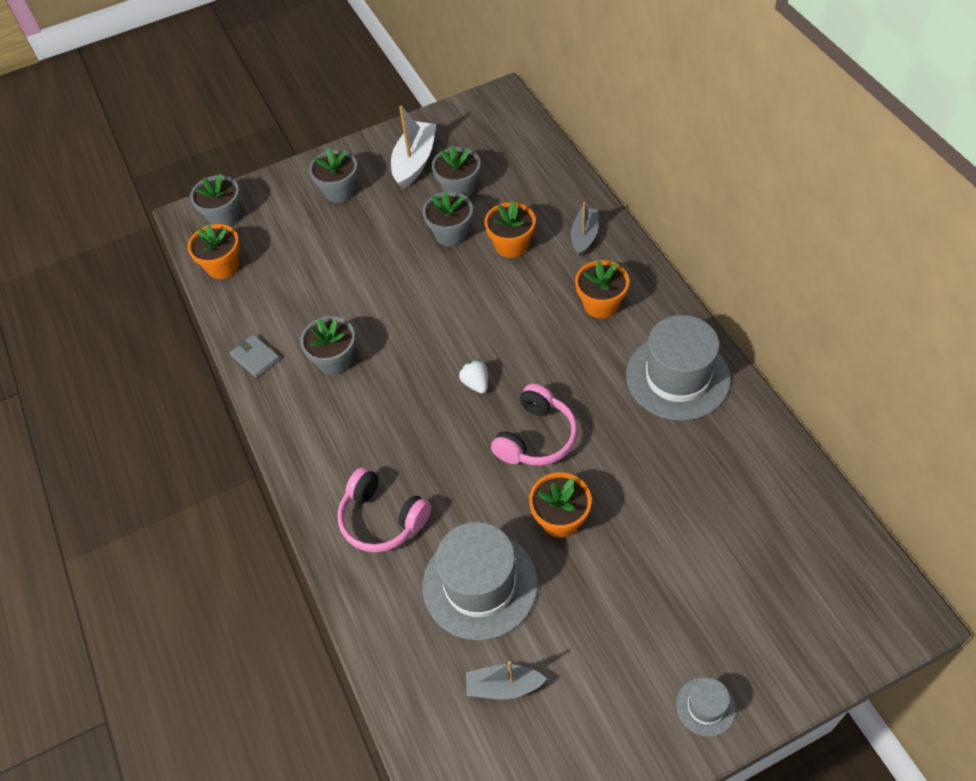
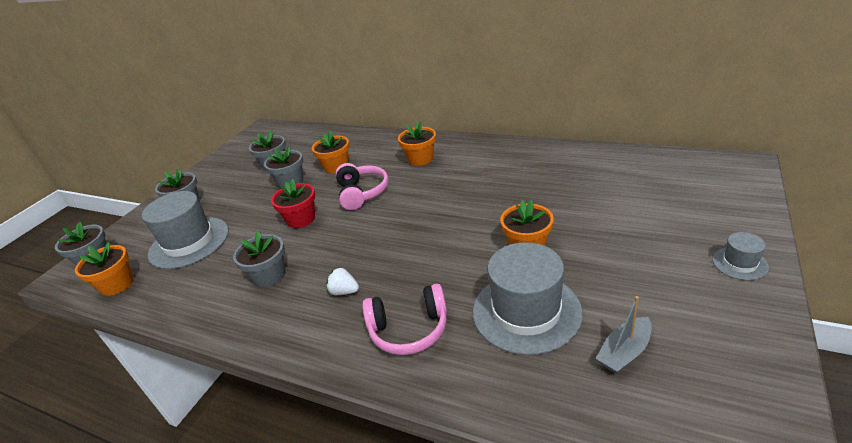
camera: 40 degrees left, 20 degrees down
(255, 357) = (196, 313): grey wallet -> none
(414, 162) = (231, 170): white boat -> none
(415, 304) = (301, 219): none -> red flower pot
(476, 383) = (388, 226): white strawberry -> white strawberry (344, 291)
(536, 437) = (459, 224): pink headphones -> pink headphones (362, 193)
(584, 236) = (376, 144): grey boat -> none
(677, 377) = (501, 159): grey hat -> grey hat (189, 242)

